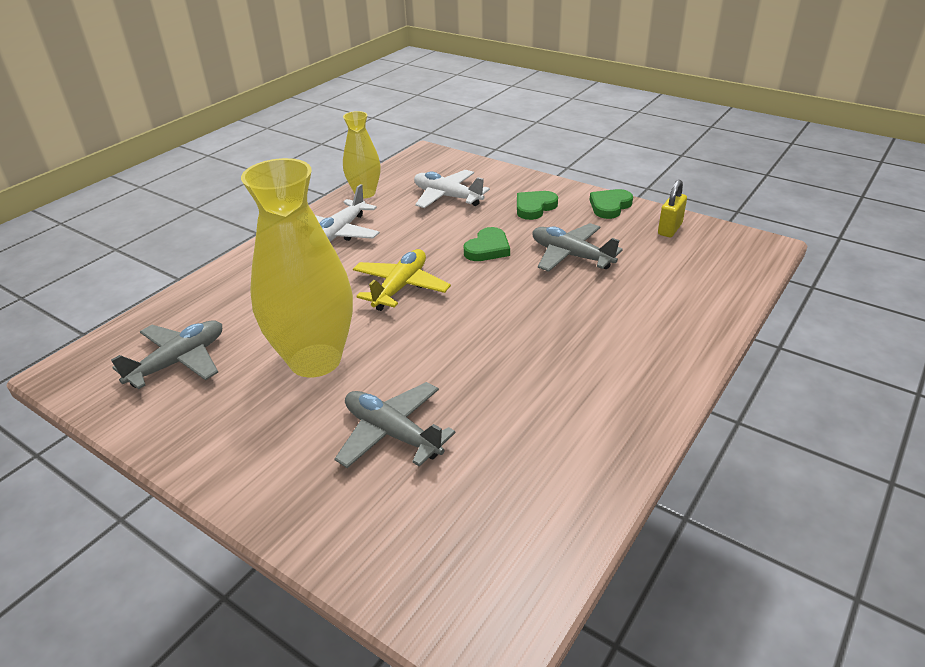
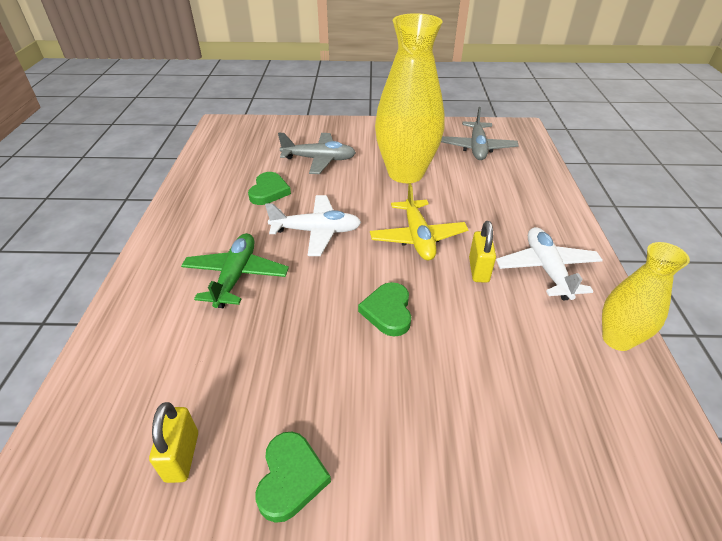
camera: 145 degrees right, 5 degrees up
(388, 249) = (478, 270): none -> yellow padlock
(447, 197) = (523, 382): white plane -> white plane (316, 231)
(534, 207) = (395, 416): green heart -> green heart (269, 191)
(571, 256) = (294, 339): grey plane -> none
(595, 313) = (236, 276): none -> green plane

